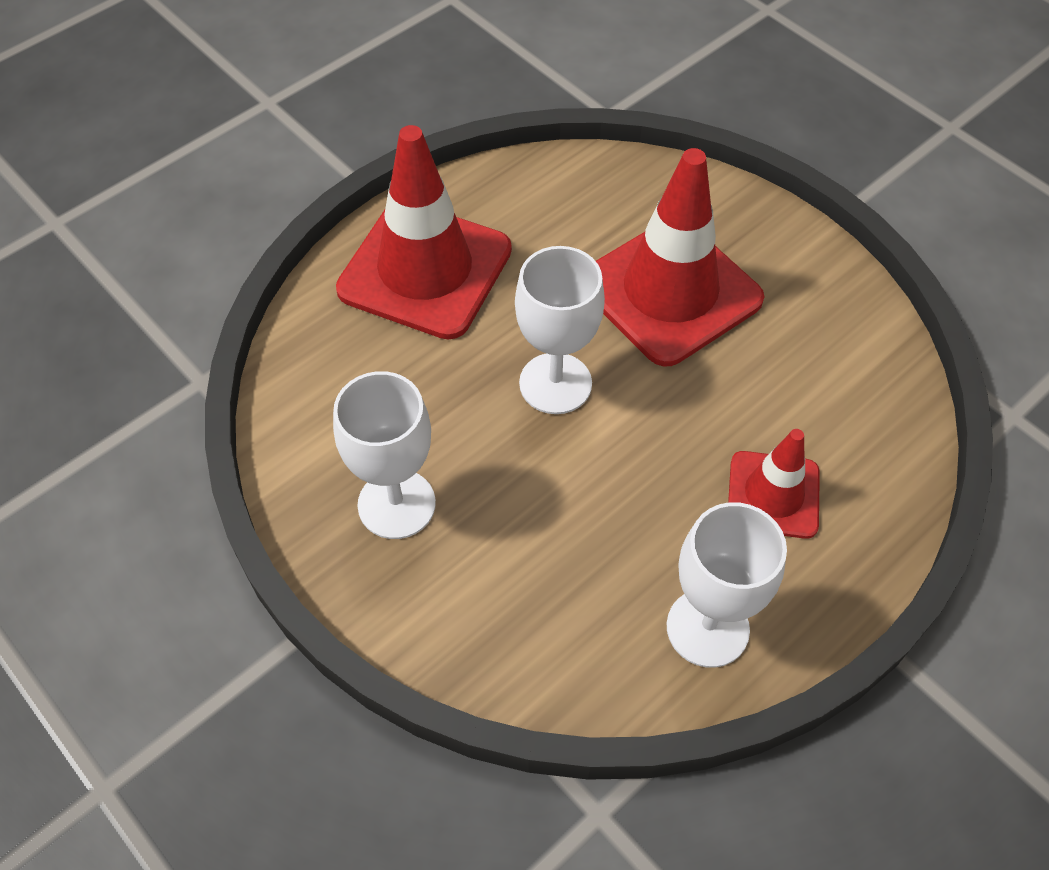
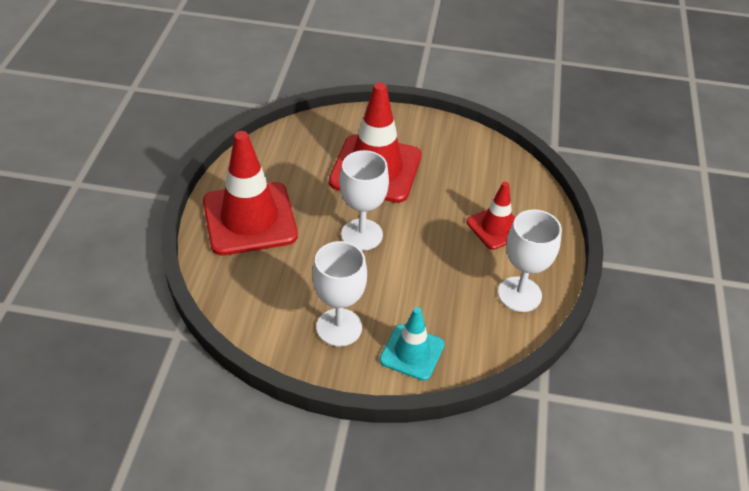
camera: 40 degrees left, 10 degrees down
(460, 609) = (412, 352): none -> turquoise traffic cone

